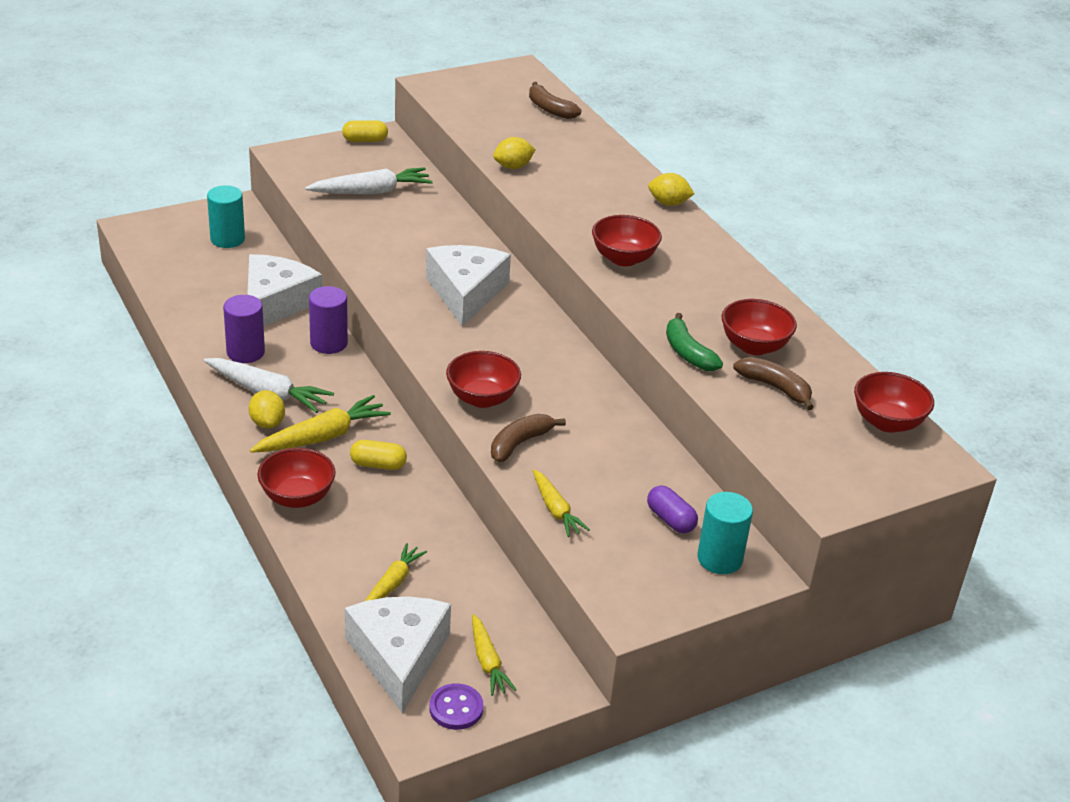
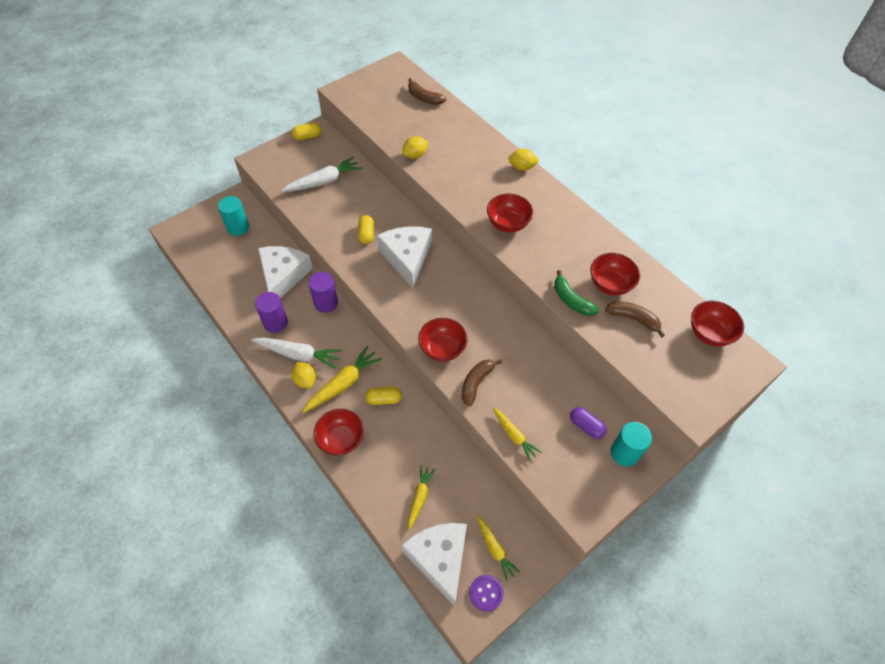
camera: 10 degrees left, 20 degrees up
(414, 258) = (366, 234): none -> yellow capsule

